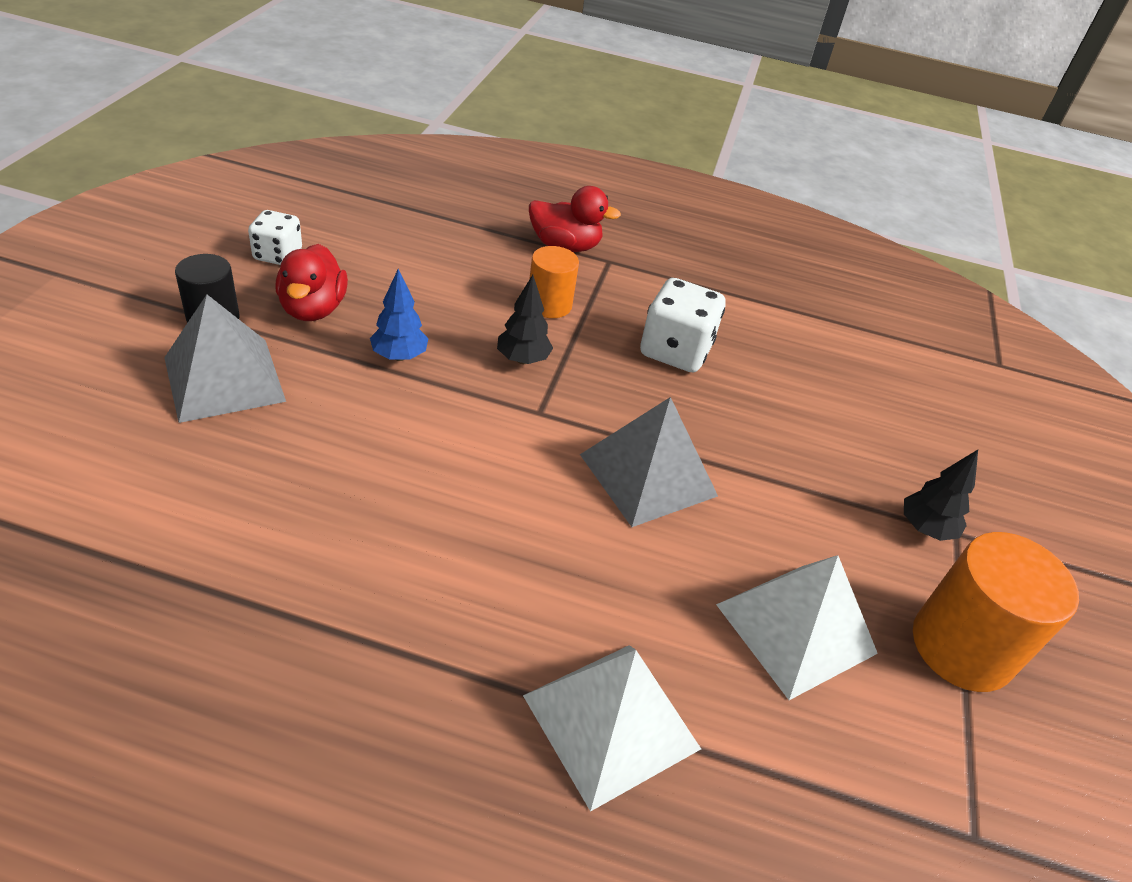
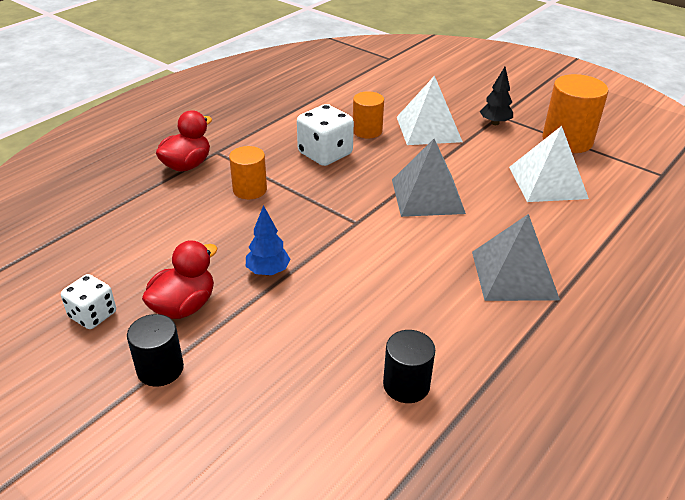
camera: 60 degrees left, 5 degrees down
(224, 379) = (246, 371): grey pyramid -> grey pyramid (514, 275)
(236, 520) = (406, 385): none -> black cylinder
(313, 309) = (184, 306): red duck -> red duck turned 75 degrees counterclockwise
(522, 359) = (301, 216): black tree -> none
(611, 722) = (593, 258): white pyramid -> white pyramid (428, 129)
(766, 380) = (367, 131): none -> orange cylinder

